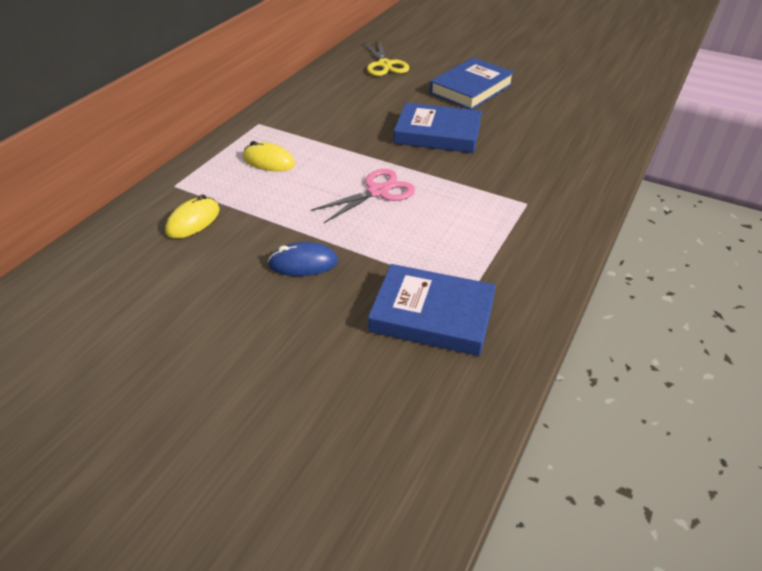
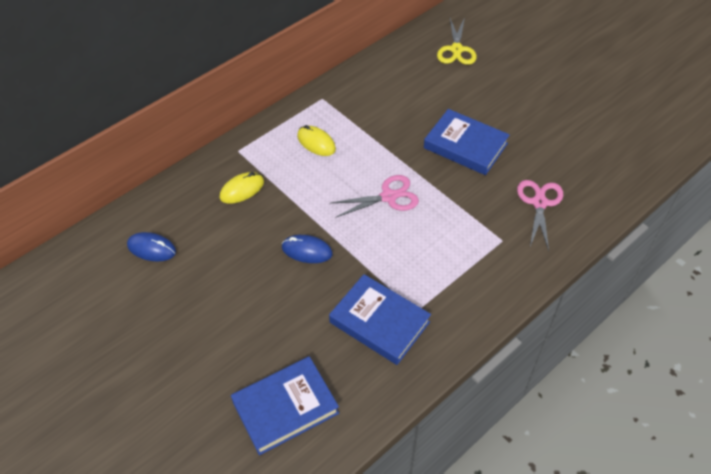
camera: 20 degrees right, 10 degrees up
(85, 309) = (151, 248): none -> blue mouse
(471, 89) = (520, 98): blue book -> blue book (285, 407)
(544, 164) = (539, 203): none -> pink scissors

